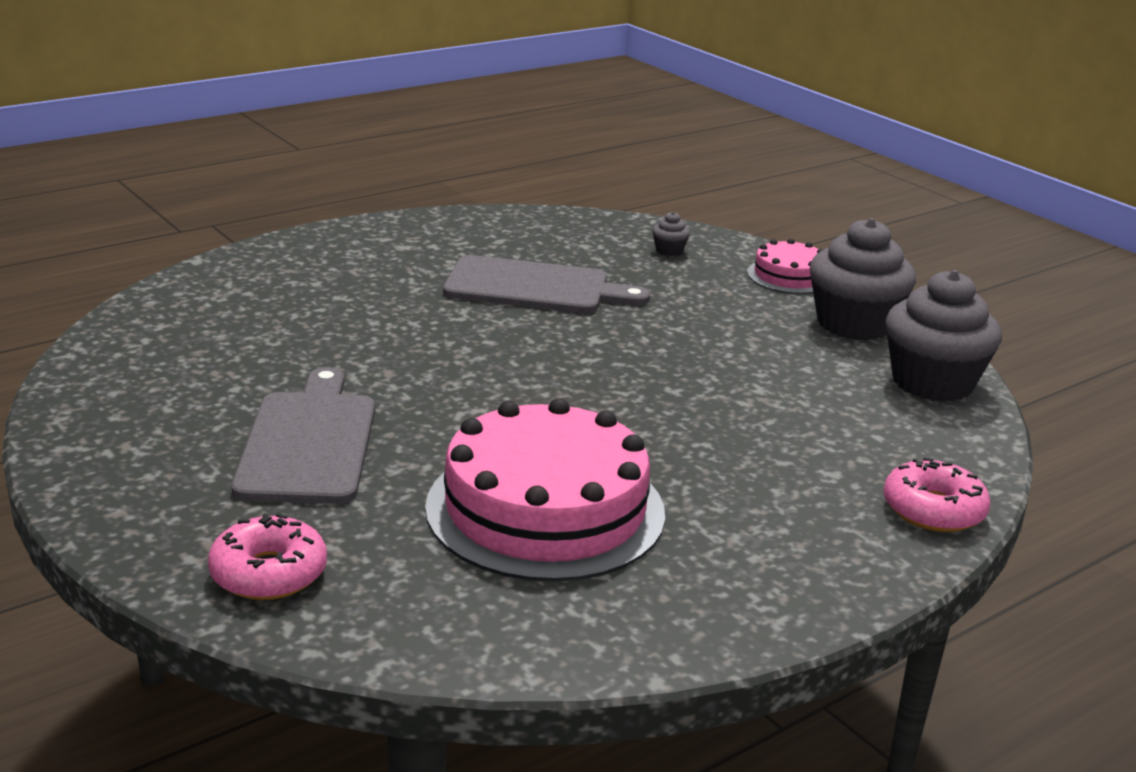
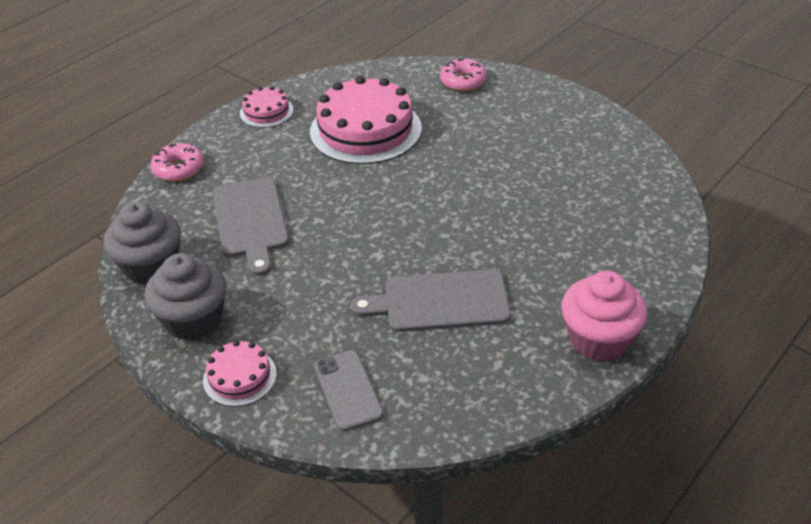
camera: 170 degrees right, 15 degrees up
(308, 442) = (494, 140): grey cutting board -> grey cutting board (251, 221)
(376, 236) = (598, 339): none -> pink cupcake
(669, 250) = (347, 390): grey cupcake -> grey phone
(757, 595) = (266, 112): none -> pink cake

